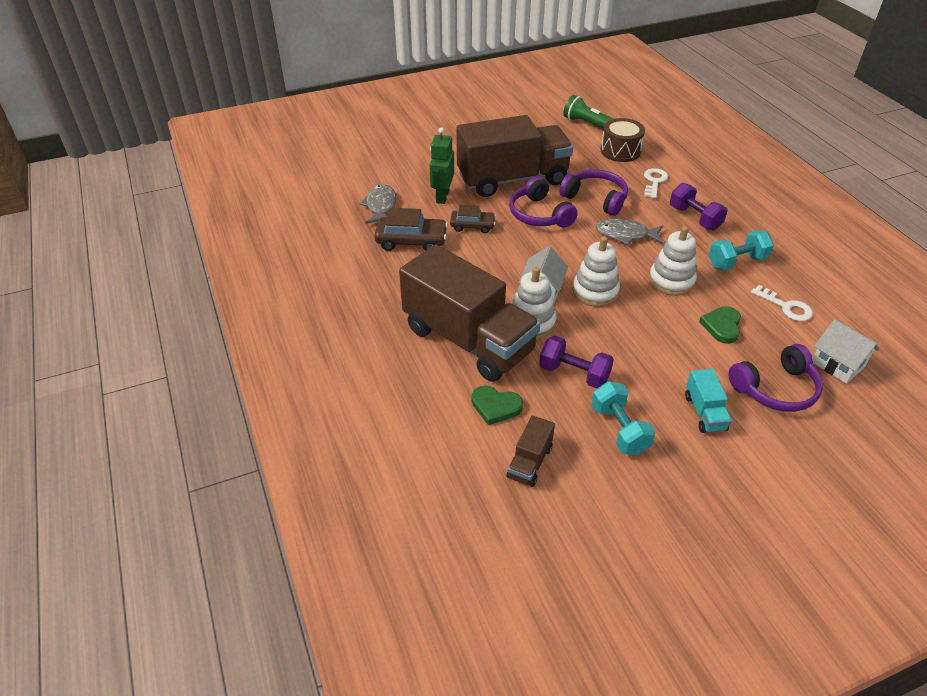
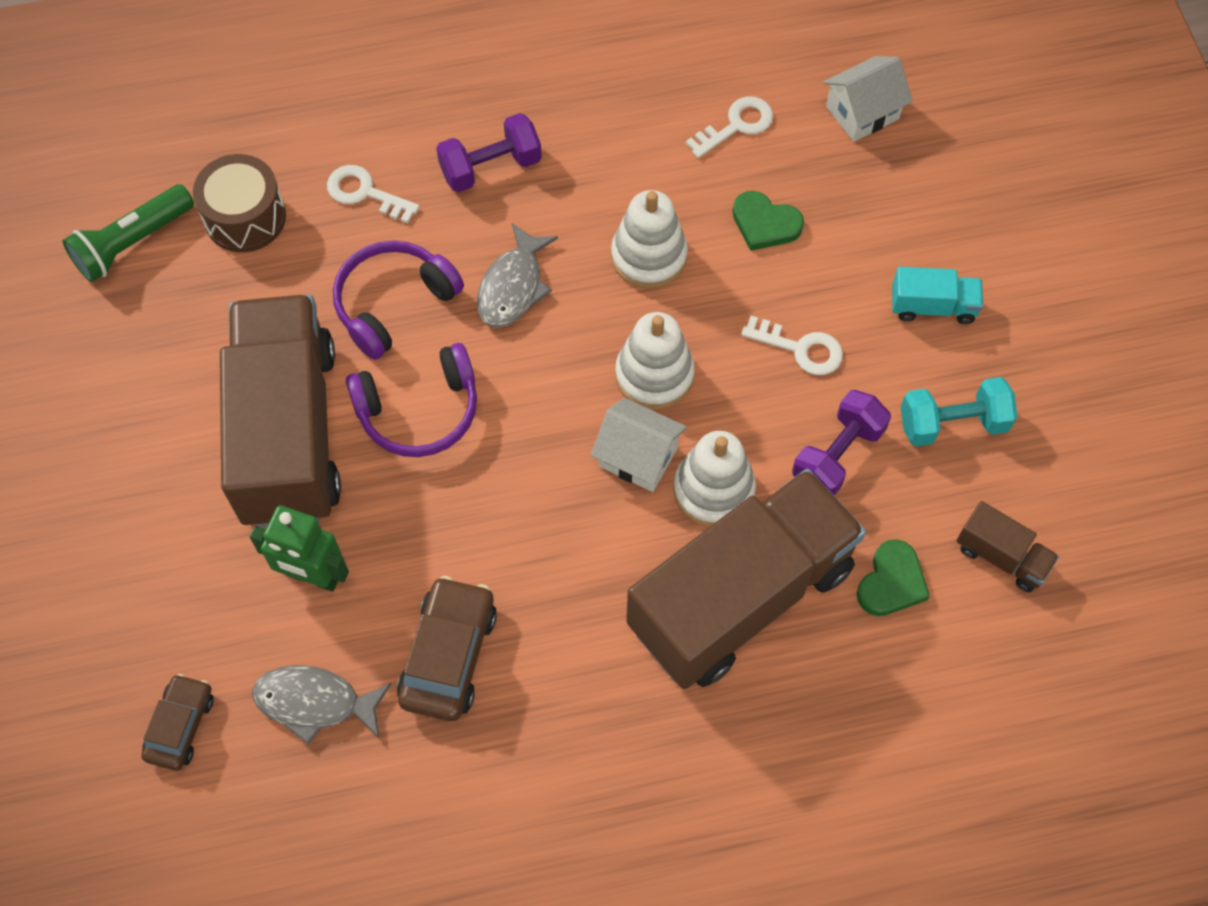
camera: 80 degrees left, 20 degrees up
(472, 226) = (426, 535): brown car -> brown car (180, 726)
(641, 350) = (800, 348): none -> white key
(736, 262) = (620, 149): turquoise dumbbell -> none
(775, 388) = (898, 204): purple headphones -> none

